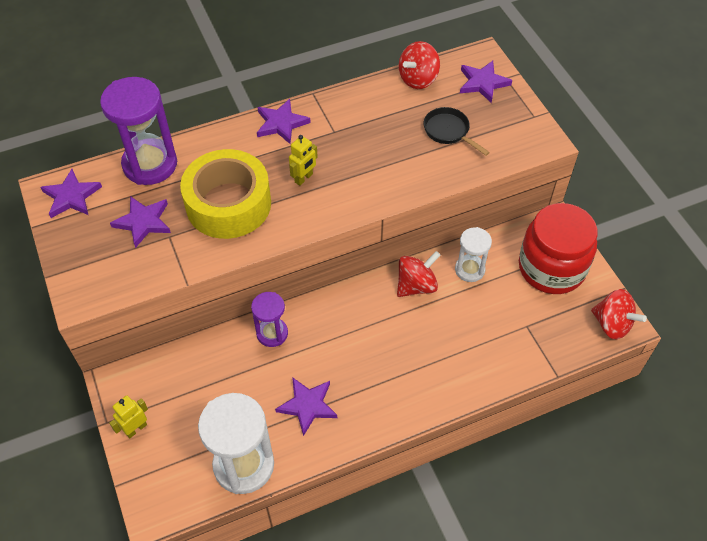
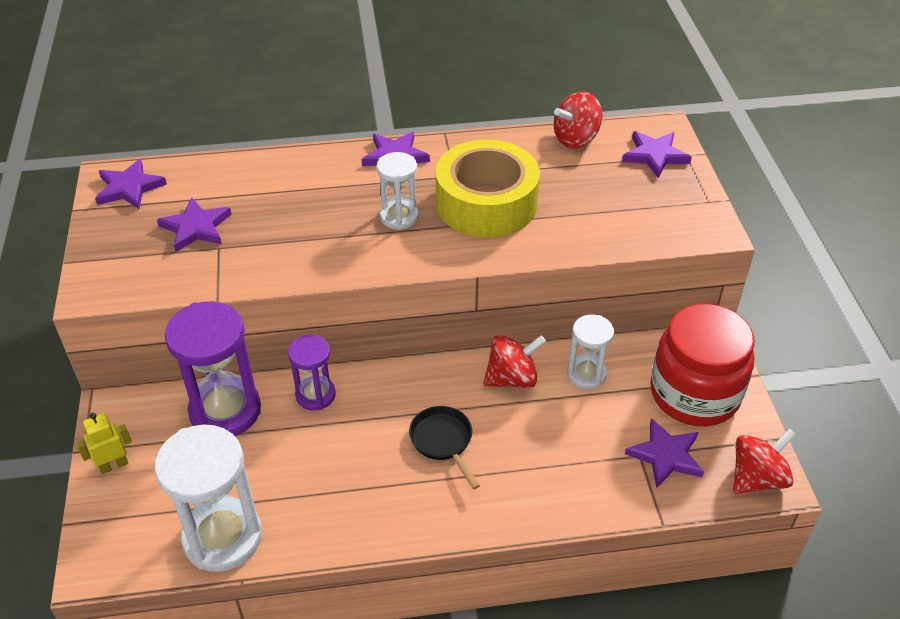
camera: 15 degrees right, 10 degrees down
(150, 164) = (229, 172): purple hourglass -> purple hourglass (225, 411)
(228, 204) = (300, 227): yellow tape -> yellow tape (486, 203)
(304, 178) = (399, 217): yellow robot -> white hourglass
(307, 405) = (327, 486): purple star -> purple star (666, 455)
(449, 131) = (594, 199): black pan -> black pan (443, 442)
(612, 324) = (757, 478): red spinning top -> red spinning top turned 90 degrees counterclockwise

